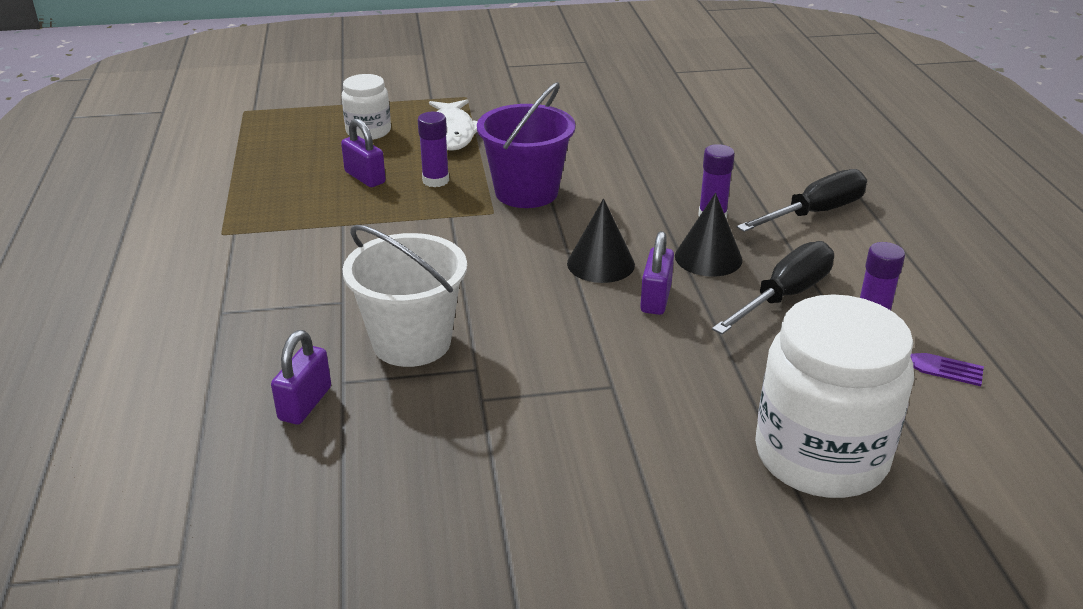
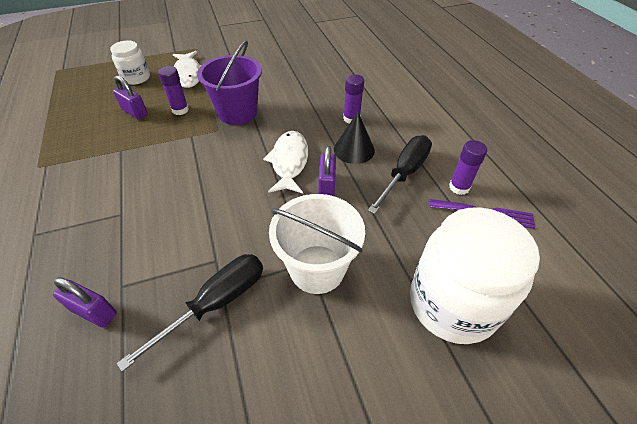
camera: 10 degrees left, 15 degrees up
(305, 403) = (94, 311): purple padlock -> purple padlock turned 75 degrees counterclockwise
(411, 342) = (170, 243): white bucket -> white bucket (317, 269)
(600, 263) = (289, 162): black cone -> white fish
(814, 213) = (410, 110): black screwdriver -> black screwdriver (216, 303)

